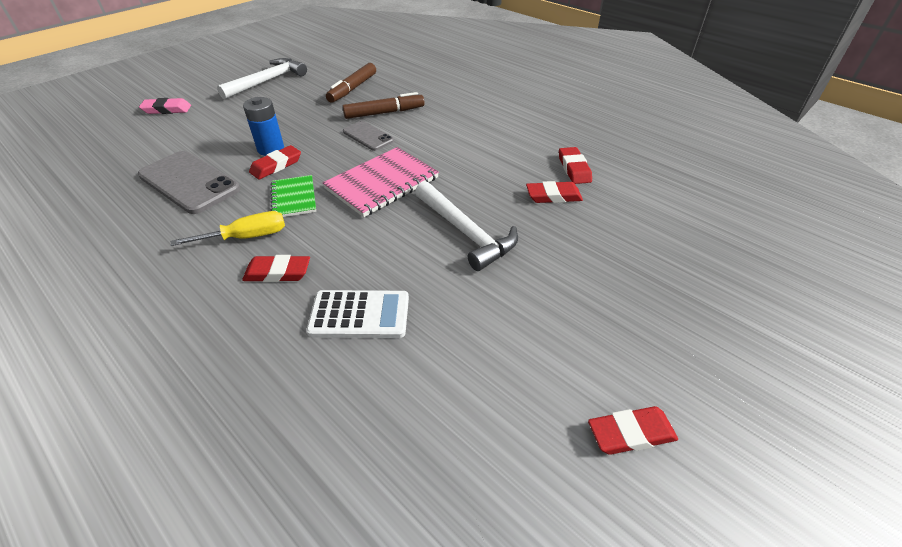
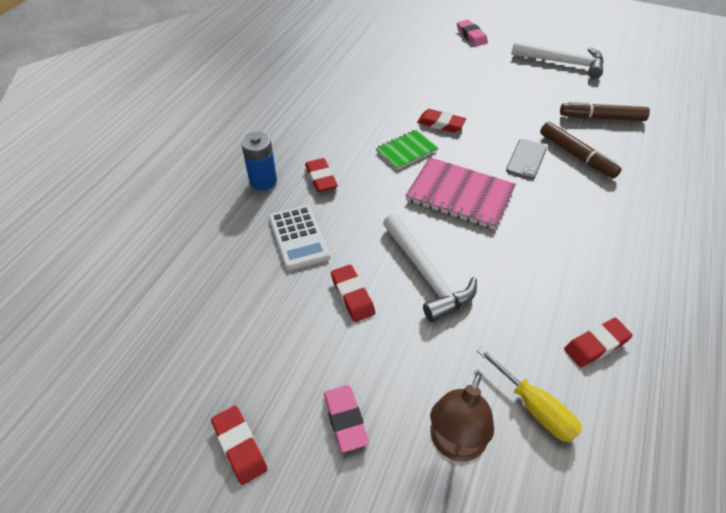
camera: 70 degrees right, 5 degrees up
(189, 182) = (391, 91): grey phone -> none
(247, 237) = (349, 147): yellow screwdriver -> yellow screwdriver (534, 408)
(271, 149) = (461, 111): blue battery -> blue battery (263, 181)
(465, 232) = (426, 274): white hammer -> white hammer turned 60 degrees counterclockwise
(553, 196) = (527, 334): red eraser -> red eraser (352, 295)
(613, 332) = (345, 420): none -> pink eraser
(648, 267) = (454, 445): none -> brown lamp

